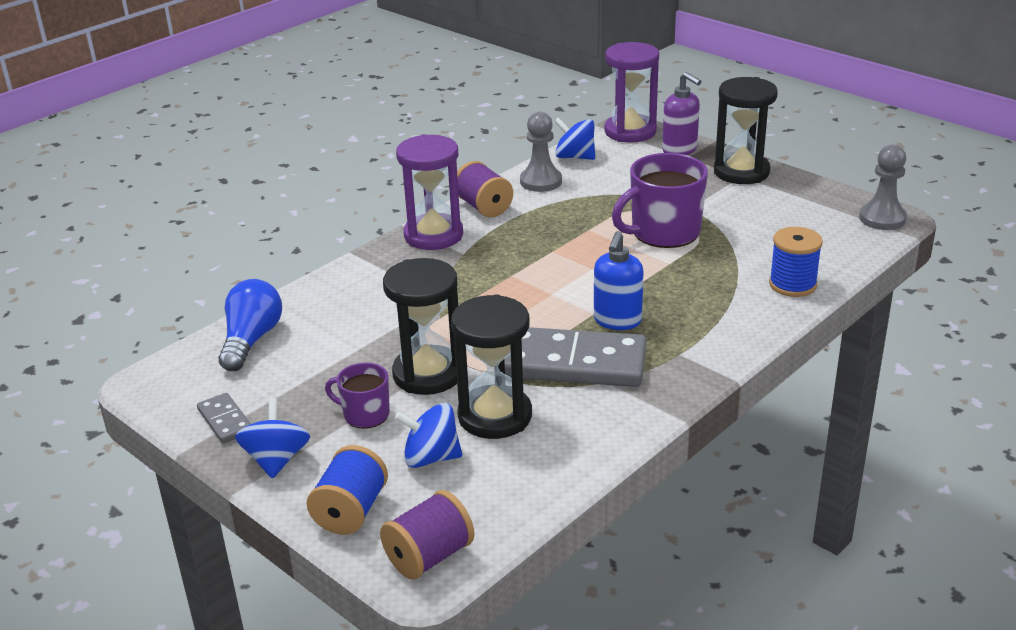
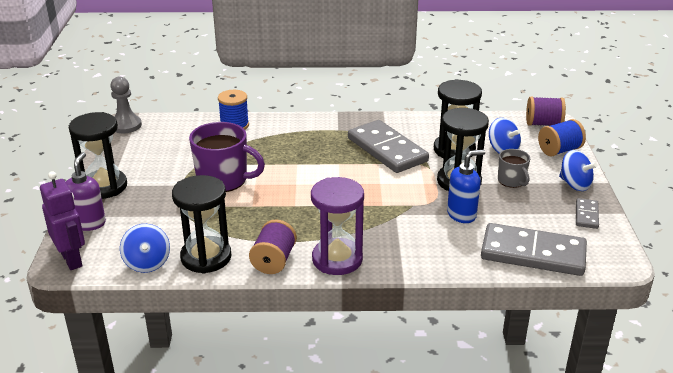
camera: 135 degrees left, 0 degrees up
(251, 340) = (533, 253): blue light bulb -> grey domino
(276, 460) = (574, 184): blue spinning top -> blue spinning top turned 90 degrees counterclockwise
(365, 414) = (511, 181): purple mug -> grey mug
(541, 181) = (206, 257): grey pawn -> black hourglass
(617, 321) = (335, 154): blue soap dispenser -> blue soap dispenser (462, 214)
(630, 131) = (72, 259): purple hourglass -> purple robot

